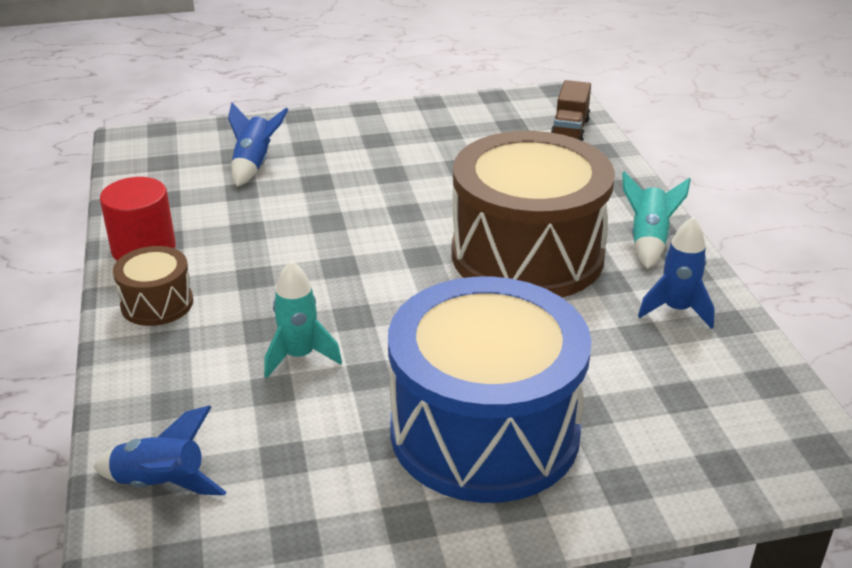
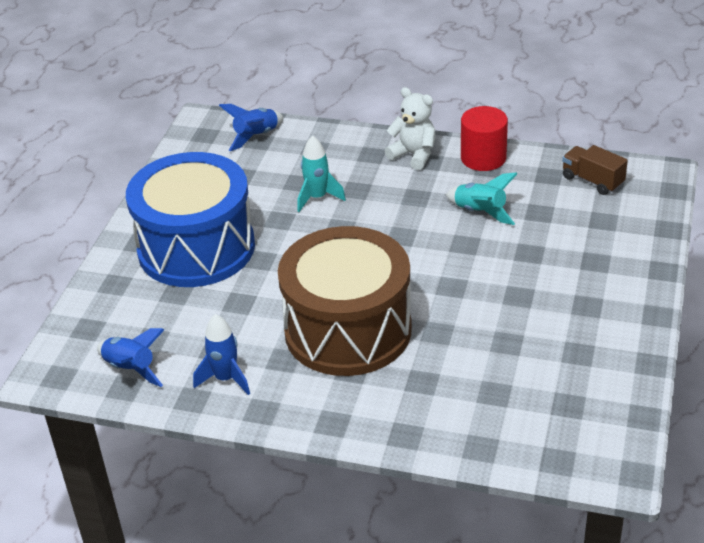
camera: 120 degrees right, 5 degrees up
(157, 303) = (414, 155): brown drum -> white teddy bear
(254, 164) = (578, 226): blue rocket -> blue rocket (131, 369)
(570, 129) = (535, 444): brown truck -> brown truck (592, 181)
(648, 241) = (316, 406): turquoise rocket -> turquoise rocket (480, 212)

